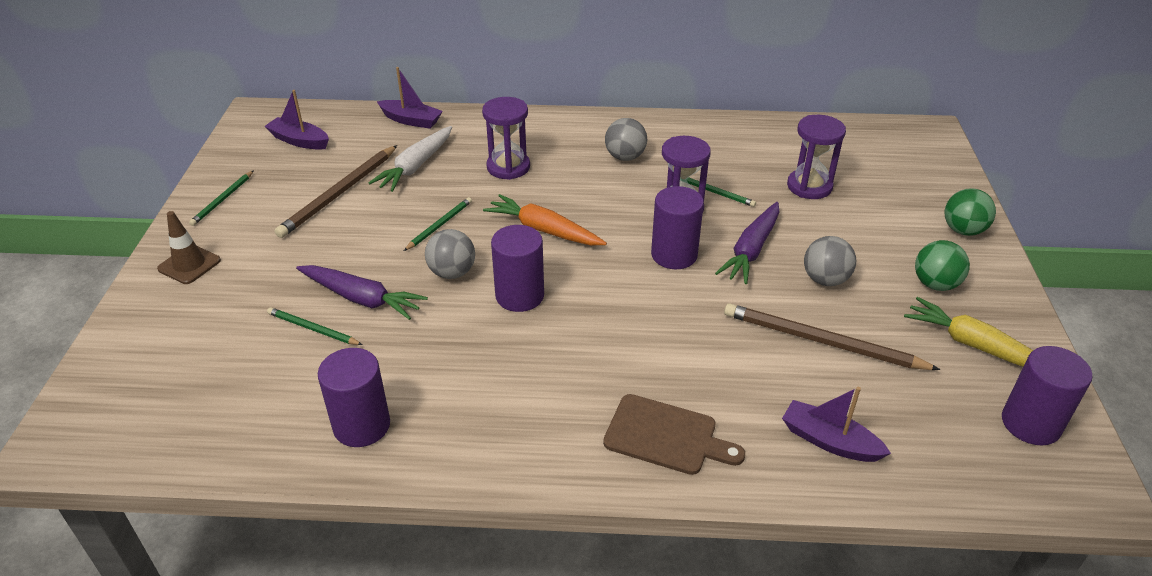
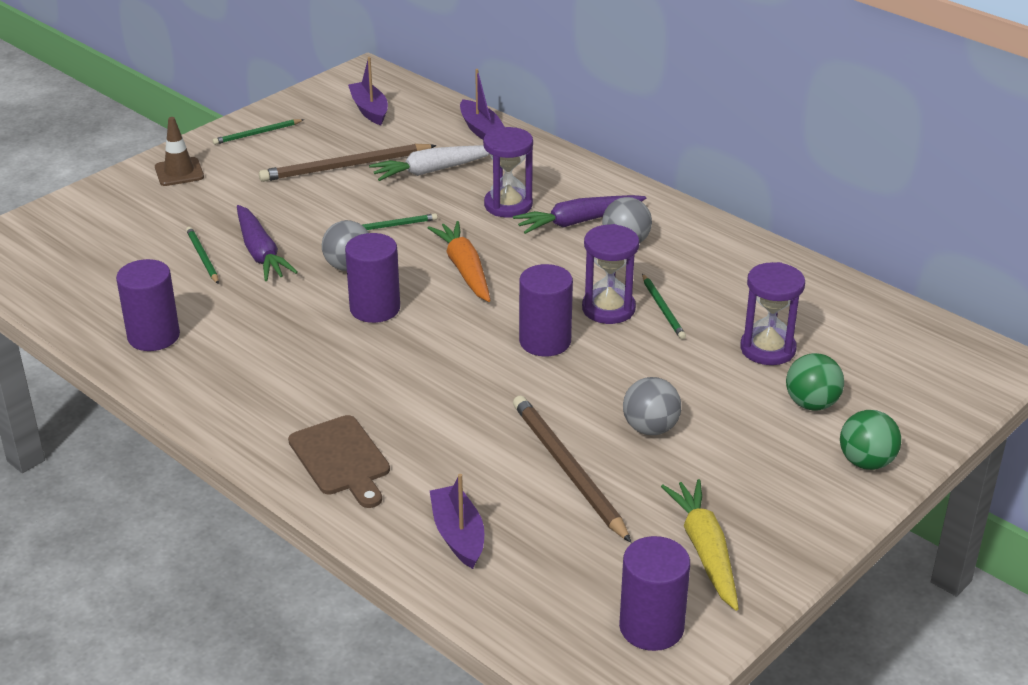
camera: 40 degrees right, 5 degrees down
(751, 250) = (621, 372): purple carrot -> purple carrot (579, 222)
(935, 284) = (752, 487): green ball -> green ball (811, 404)

